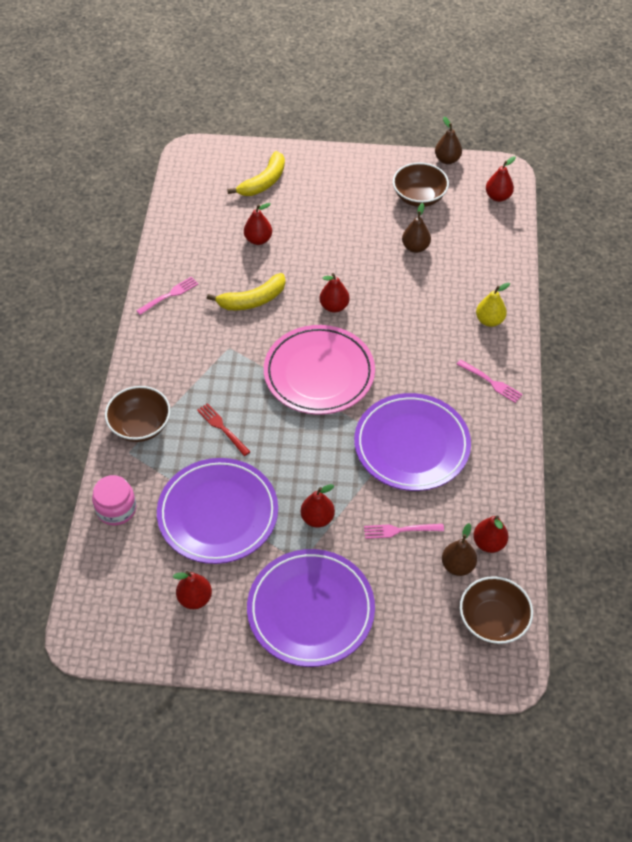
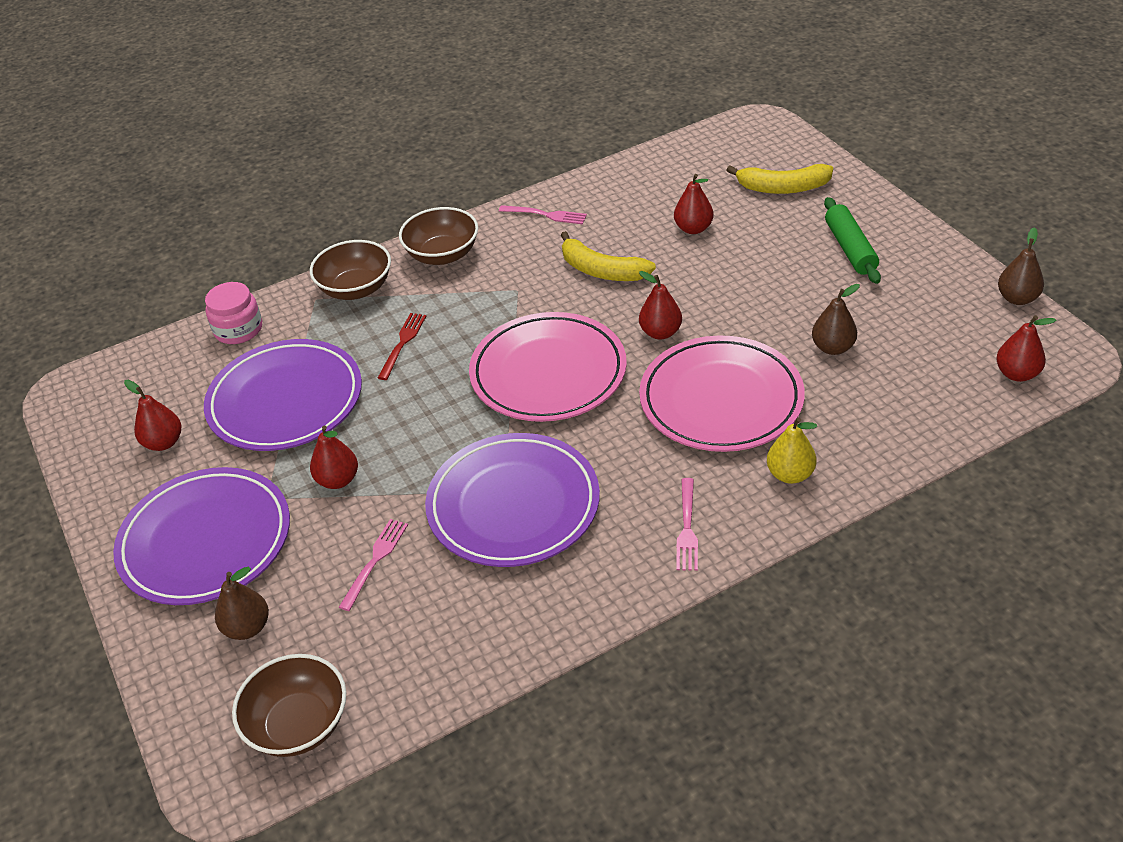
camera: 60 degrees right, 10 degrees down
(345, 190) = (850, 248): none -> green rolling pin
(400, 530) = (375, 561): pink fork -> pink fork turned 60 degrees clockwise
(411, 314) = (721, 400): none -> pink plate
(419, 197) = (919, 308): brown bowl -> brown bowl (442, 255)
(457, 566) = (361, 644): brown pear -> brown pear (247, 628)
(488, 543) = (420, 658): red pear -> none

